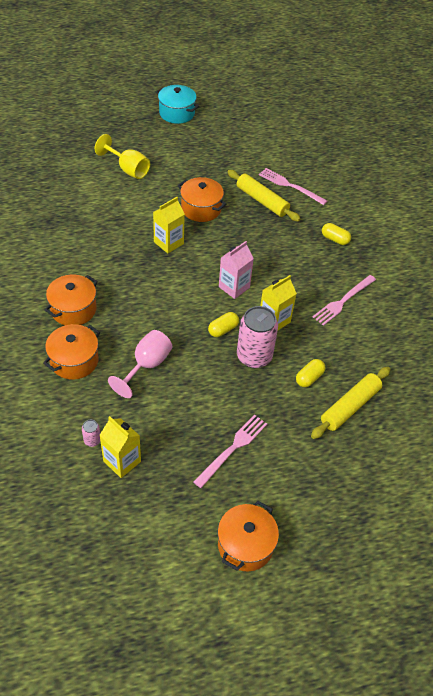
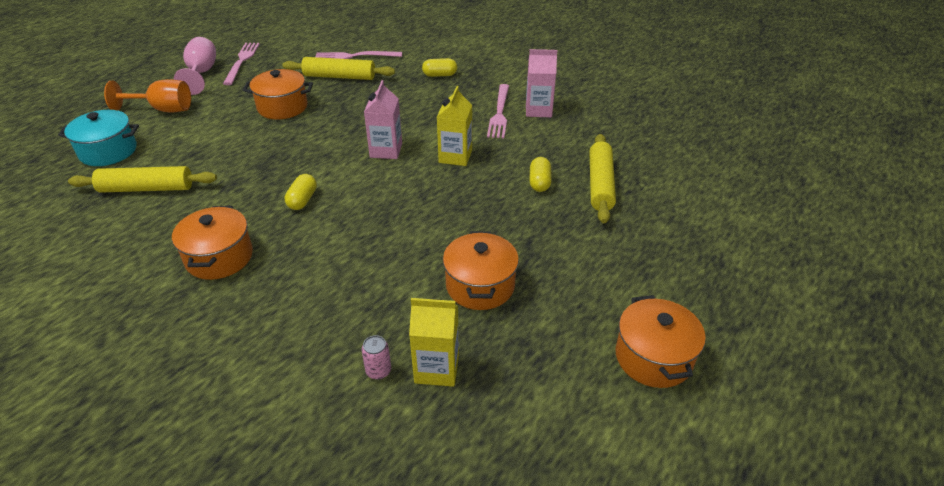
camera: 35 degrees left, 10 degrees down
(73, 232) = (146, 188): none -> yellow rolling pin
(74, 361) = (271, 305): orange pot -> orange pot (480, 286)
(128, 169) = (163, 109): yellow goblet -> orange goblet
(146, 365) = (366, 261): pink goblet -> pink goblet (201, 73)
(168, 243) = (275, 147): yellow carton -> none
(177, 113) = (176, 48): turquoise pot -> turquoise pot (108, 151)
(223, 329) = (413, 188): yellow capsule -> yellow capsule (302, 200)
(232, 449) = (539, 281): pink fork -> pink fork (242, 61)
(254, 356) = (469, 193): pink can -> none
(375, 316) = (538, 110): none -> pink carton

